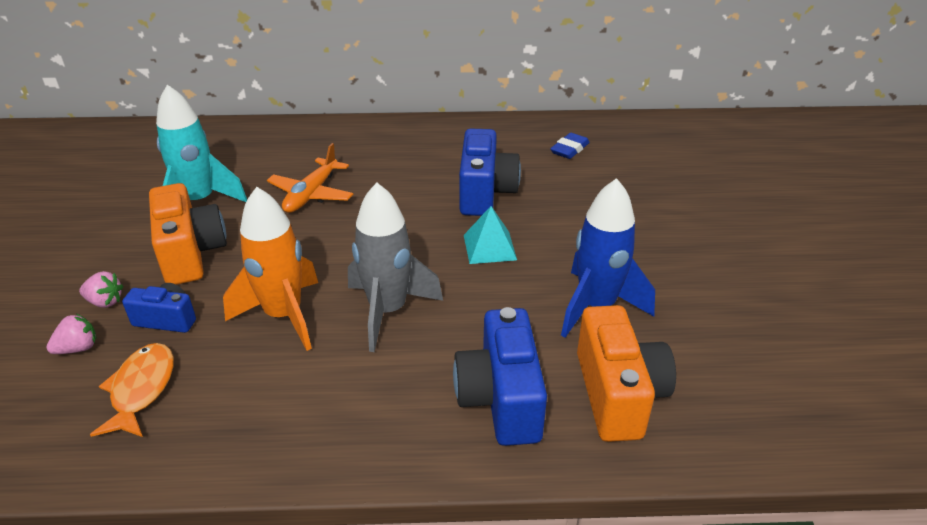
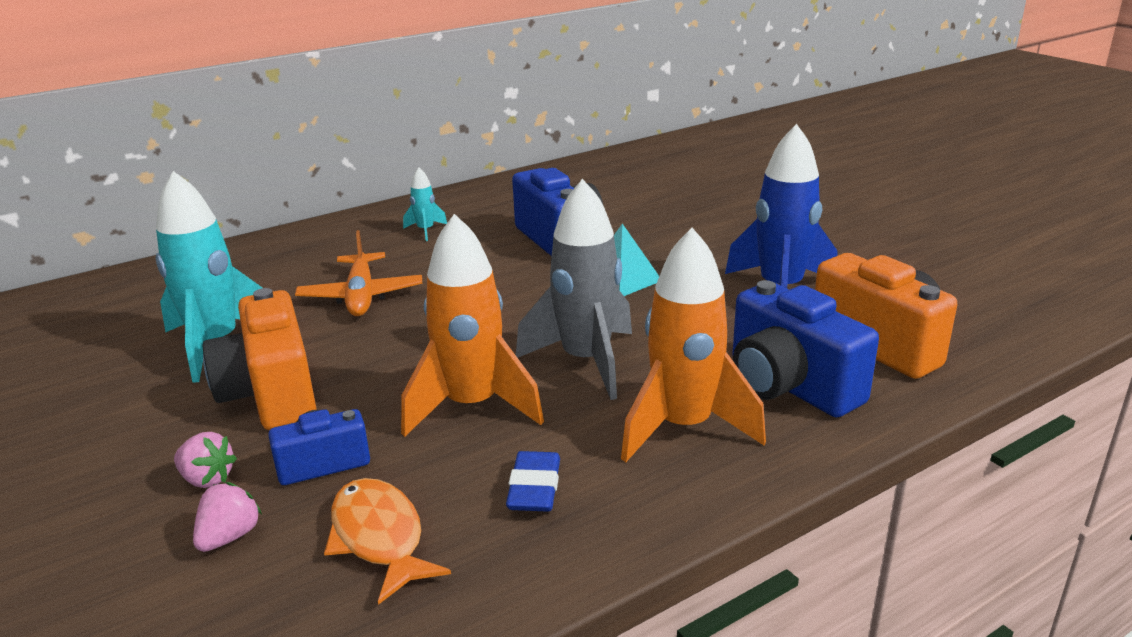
camera: 30 degrees left, 10 degrees down
(105, 302) = (207, 479): pink strawberry -> pink strawberry turned 45 degrees clockwise
(191, 253) = (271, 394): orange camera -> orange camera turned 150 degrees counterclockwise
(390, 398) = (684, 427): none -> orange rocket
(405, 151) = (425, 231): none -> turquoise rocket
(569, 149) = (600, 186): blue eraser -> blue eraser (534, 488)

